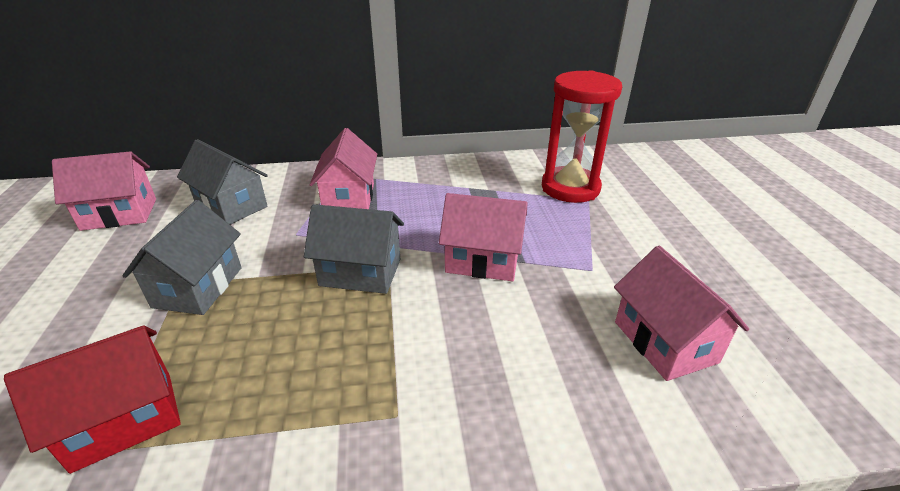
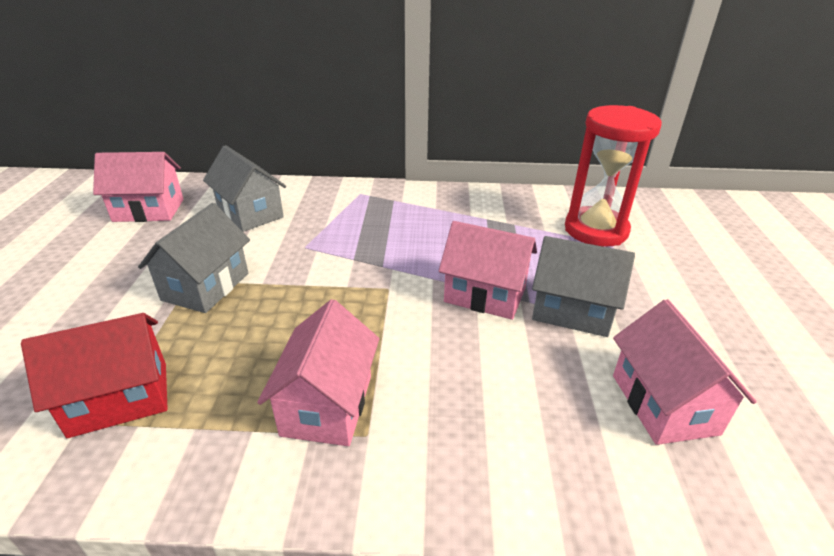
camera: 10 degrees right, 0 degrees up
(349, 198) = (363, 217): pink house -> pink house (327, 405)
(360, 272) = (359, 291): grey house -> grey house (572, 311)

